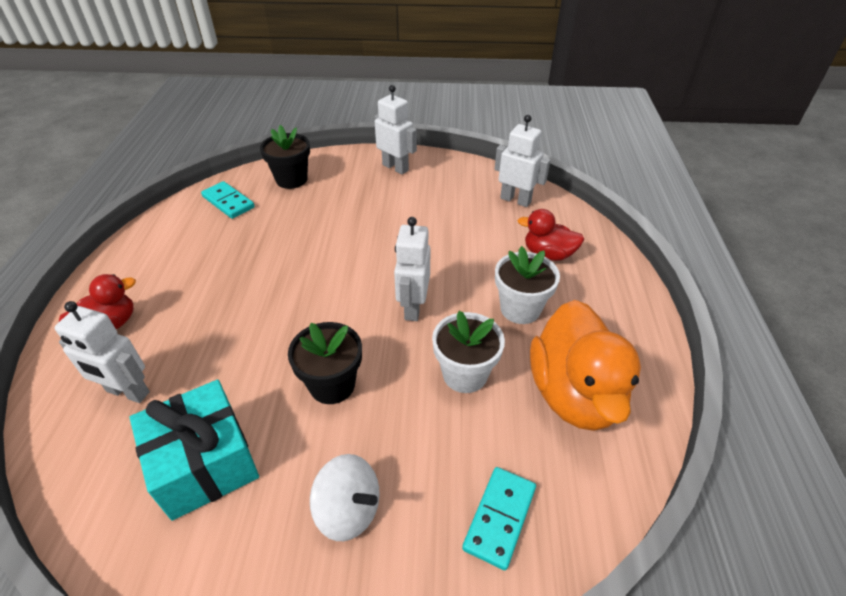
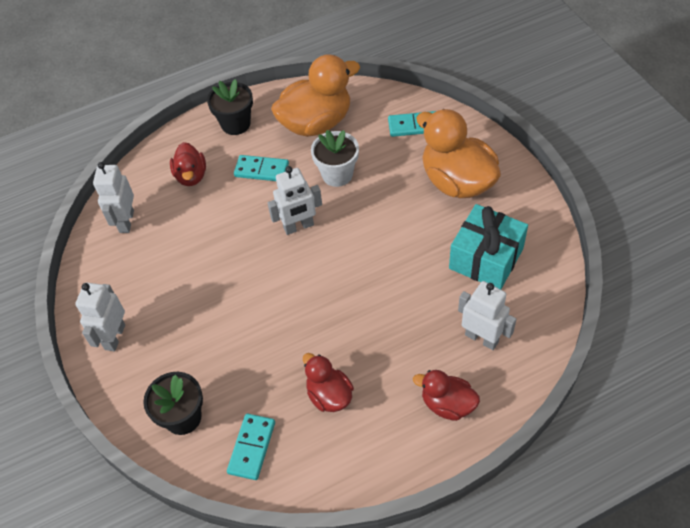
camera: 115 degrees left, 10 degrees up
(127, 392) = (481, 338): white robot -> white robot turned 45 degrees counterclockwise
(215, 255) = (329, 395): none -> red duck
(332, 385) = (392, 233): black flower pot -> black flower pot (236, 124)
(348, 510) = (457, 181): white spinning top -> orange duck
(520, 309) = (261, 170): white flower pot -> turquoise domino

